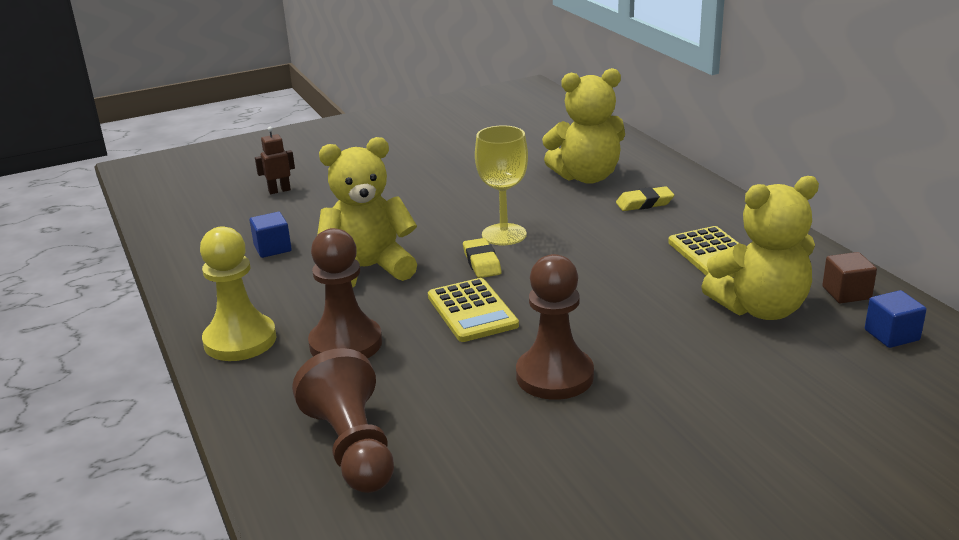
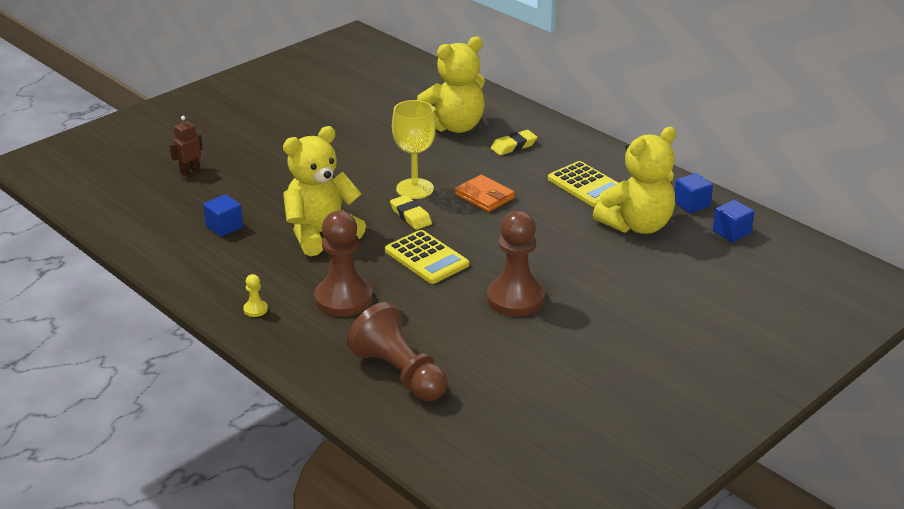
camera: 20 degrees left, 5 degrees up
(240, 340) = (255, 309): yellow pawn -> yellow pawn, size x0.41
(581, 252) = (484, 196): none -> orange wallet
(846, 293) = (691, 204): brown cube -> blue cube

